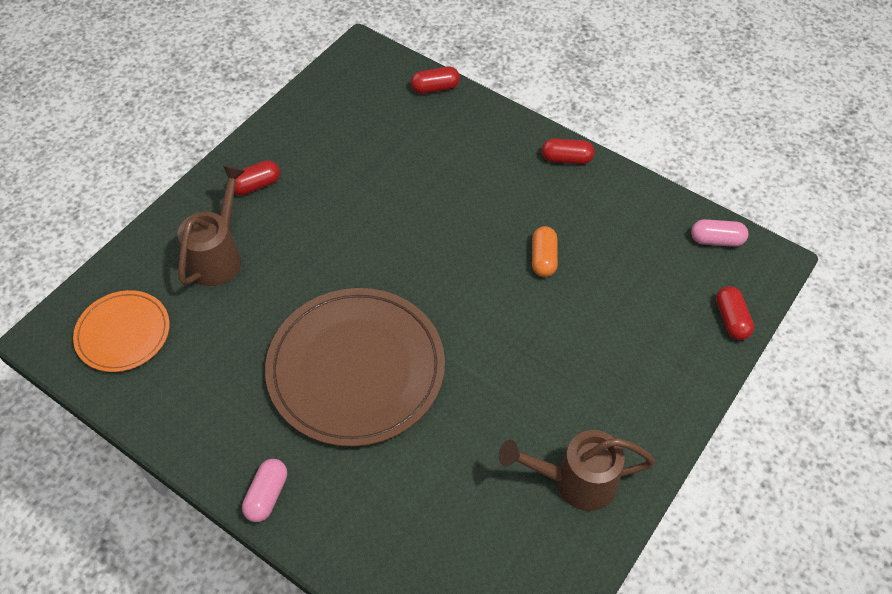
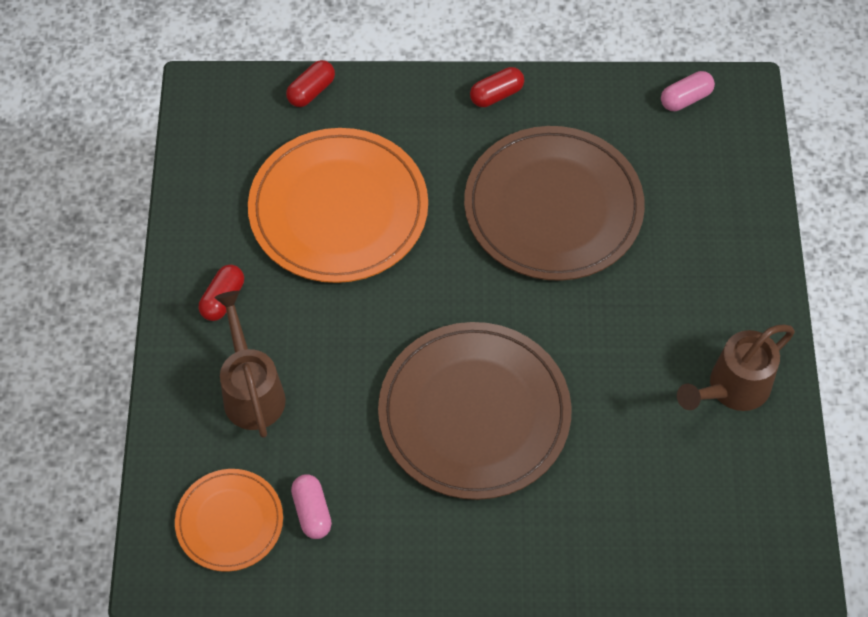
camera: 35 degrees left, 5 degrees up
(267, 495) = (494, 571): pink capsule -> pink capsule (312, 511)
(385, 172) = (338, 209): none -> orange plate
(543, 258) = (553, 207): orange capsule -> brown plate
(731, 319) = (750, 167): red capsule -> none

